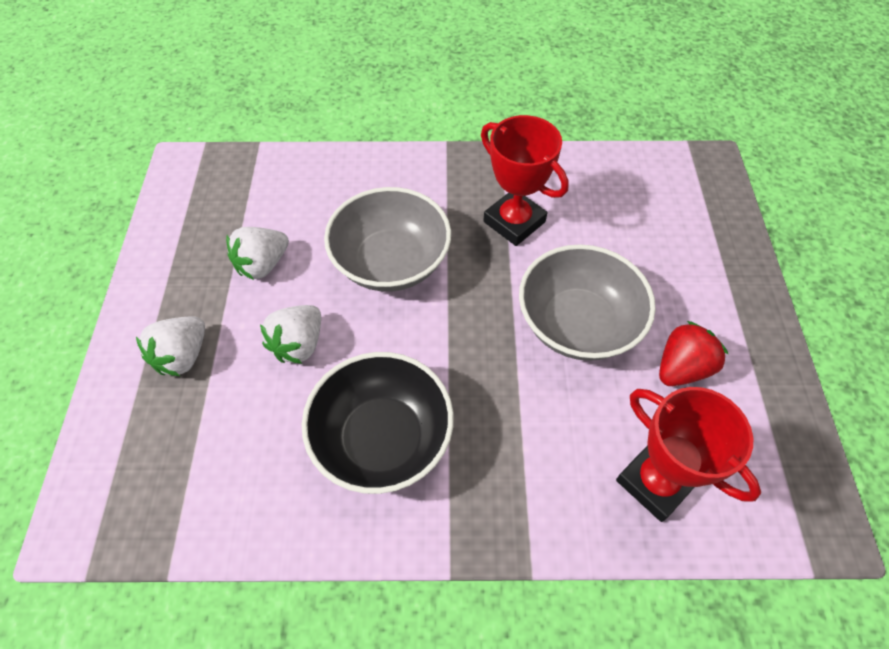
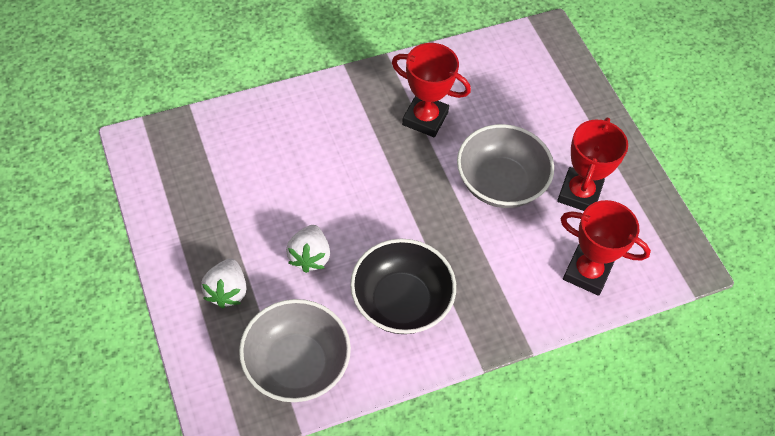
camera: 25 degrees left, 0 degrees up
(262, 265) = (249, 206): white strawberry -> none
(391, 262) = (347, 176): grey bowl -> grey bowl (296, 364)
(682, 368) = (579, 193): red strawberry -> red trophy

